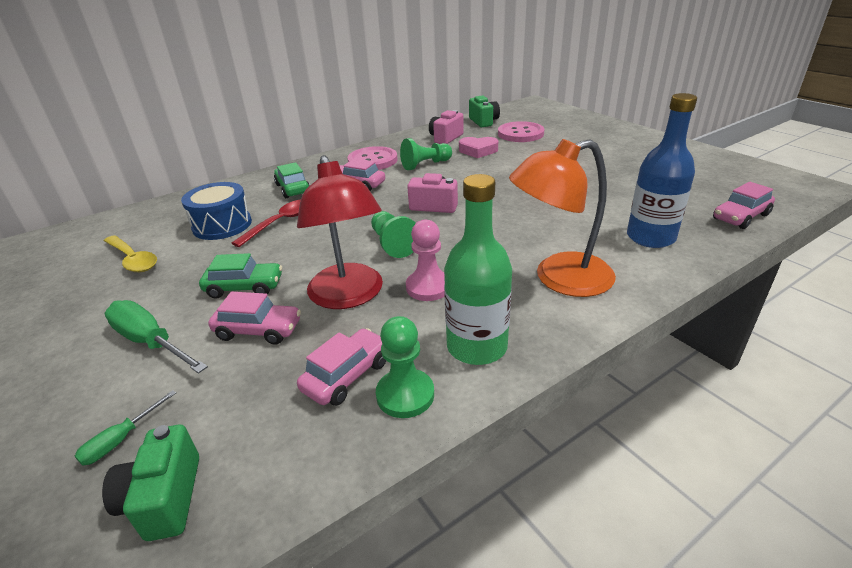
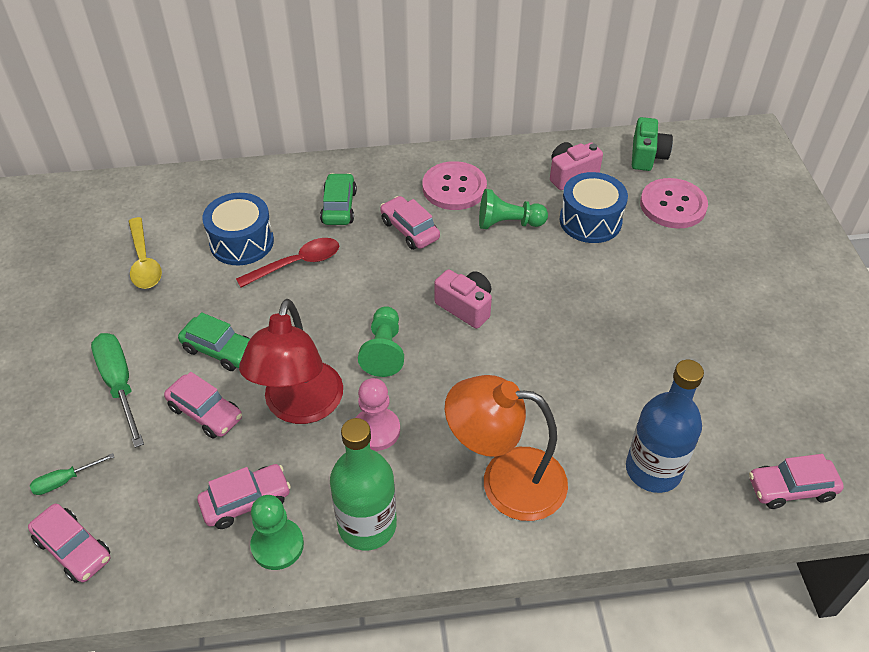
camera: 25 degrees right, 15 degrees up
(164, 498) = (74, 549): green camera -> pink car
(478, 151) = (590, 221): pink heart -> blue drum

